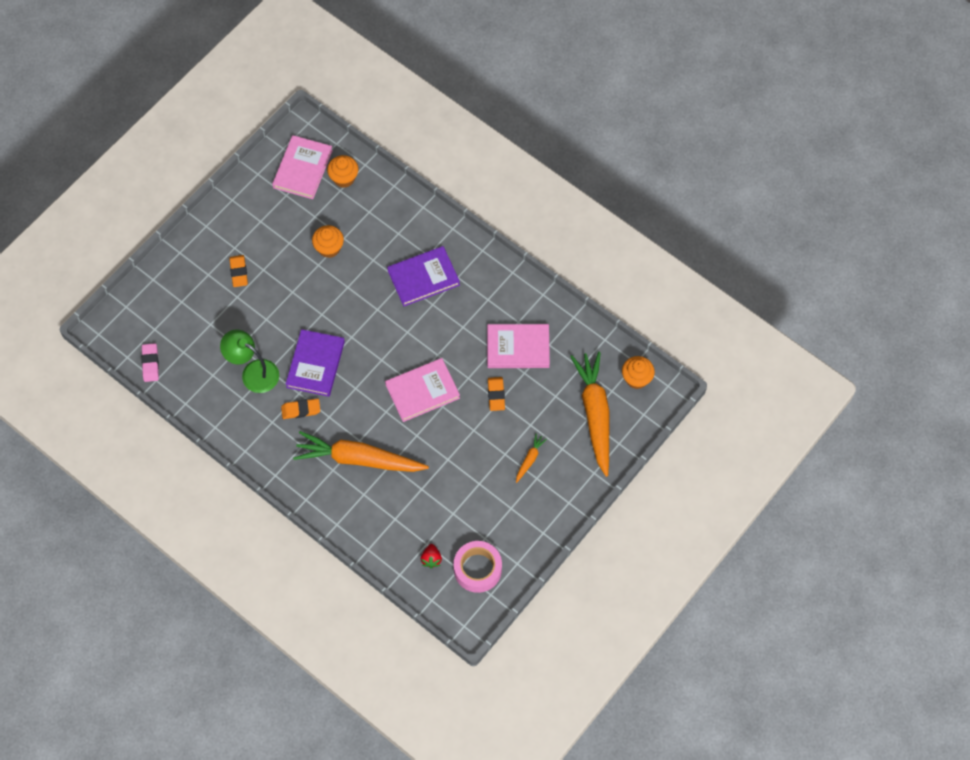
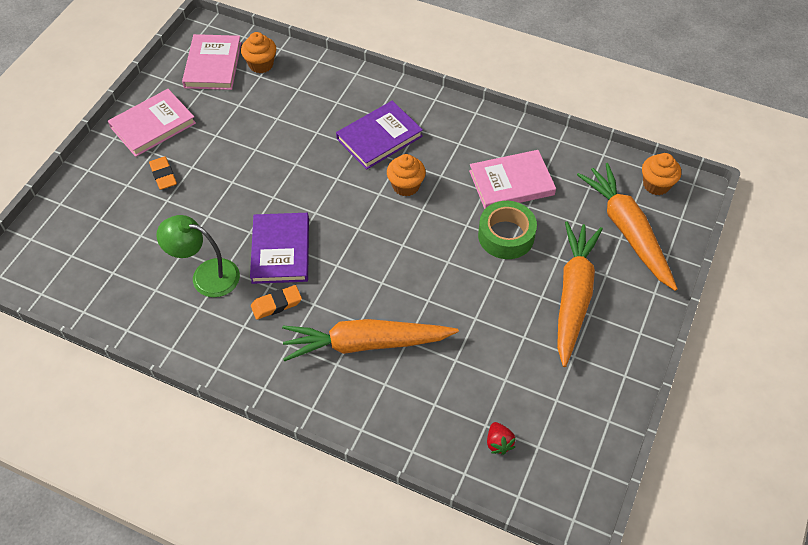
camera: 15 degrees left, 10 degrees down
(150, 364) = (73, 294): pink eraser -> none
(329, 248) = (263, 131): orange cupcake -> orange cupcake (406, 186)
(422, 391) = (418, 251): pink book -> pink book (153, 125)
(477, 569) = (562, 441): pink tape -> none
(496, 395) = (506, 236): orange eraser -> green tape
(529, 459) = (573, 295): orange carrot -> orange carrot, size x2.40

